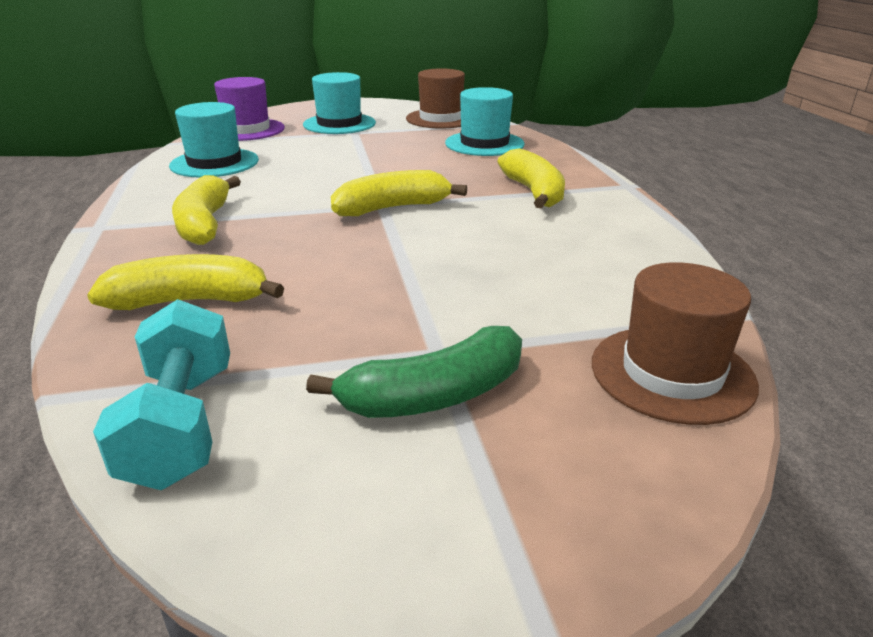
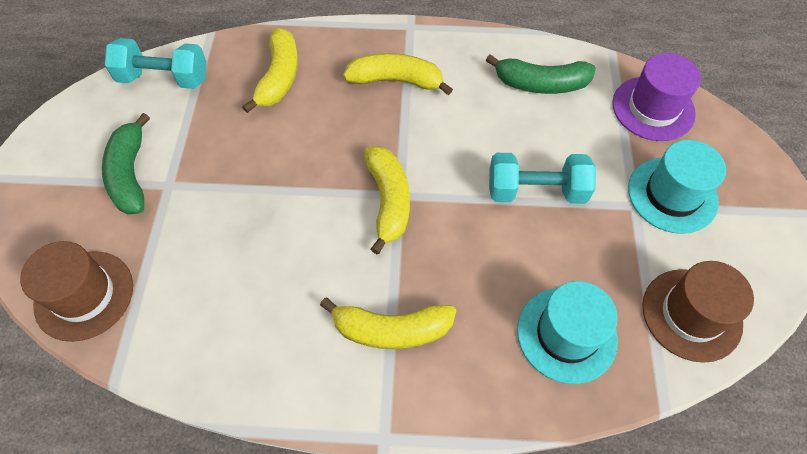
camera: 105 degrees right, 30 degrees up
(214, 163) = (540, 84): turquoise hat -> green banana
(353, 158) = (536, 191): none -> turquoise dumbbell

